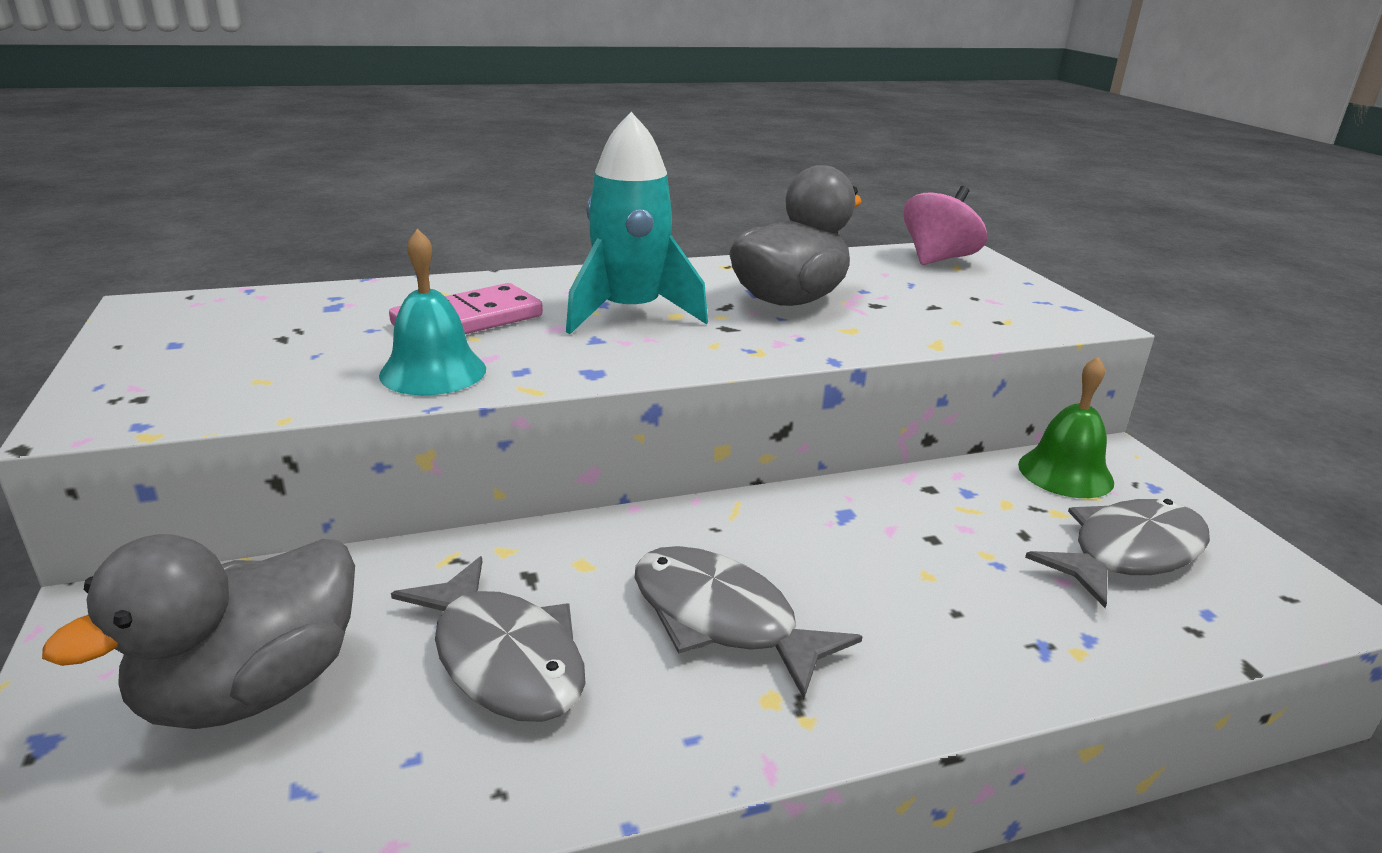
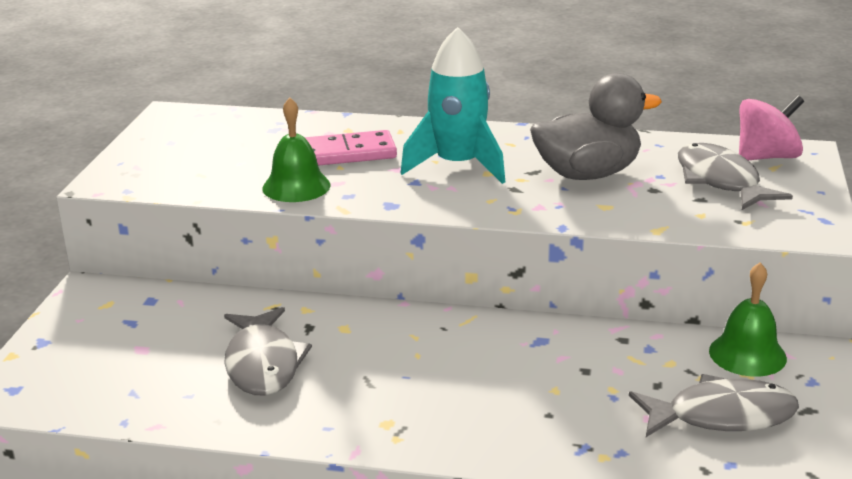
camera: 30 degrees right, 0 degrees up
(252, 689) = (137, 344): grey duck -> none
(433, 371) = (296, 186): turquoise bell -> green bell
(722, 619) = (397, 378): grey fish -> grey fish (720, 181)

